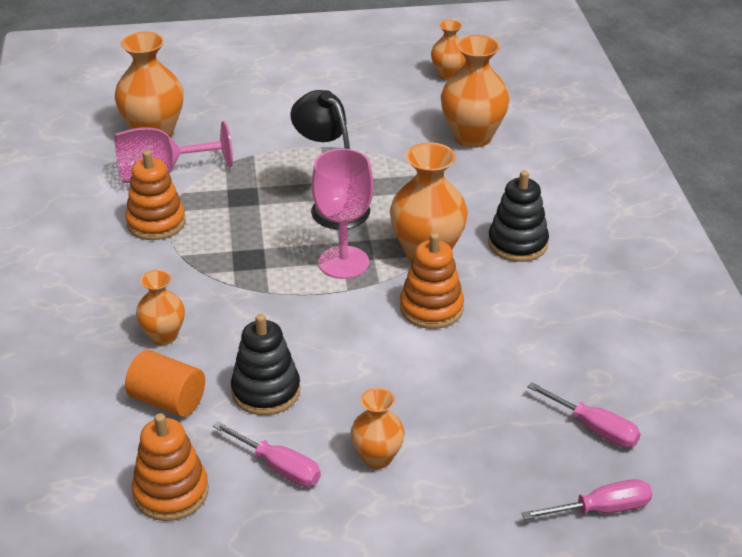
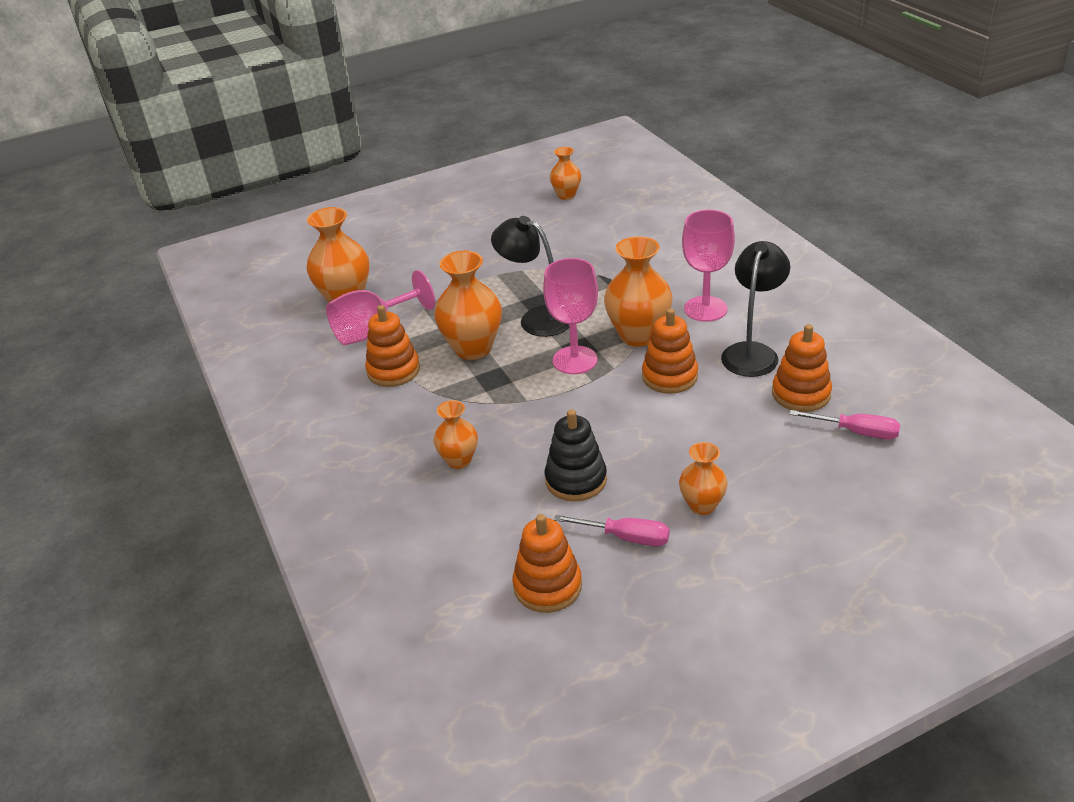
camera: 15 degrees left, 0 degrees up
(167, 401) = (496, 512): orange cylinder -> none
(472, 137) = (617, 237): orange vase -> orange vase (473, 348)
(517, 244) = (705, 309): black stacking toy -> pink goblet
(537, 306) = (752, 352): none -> black lamp
(560, 368) = (801, 394): none -> orange stacking toy
(601, 509) = (902, 492): pink screwdriver -> none

